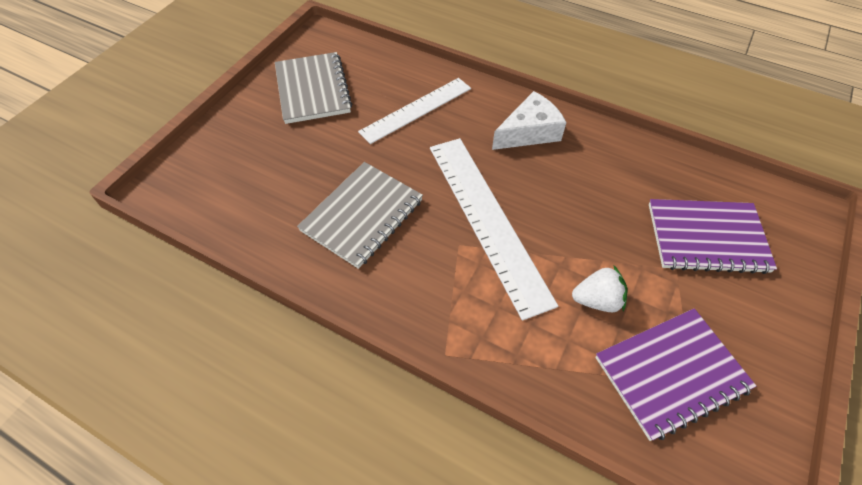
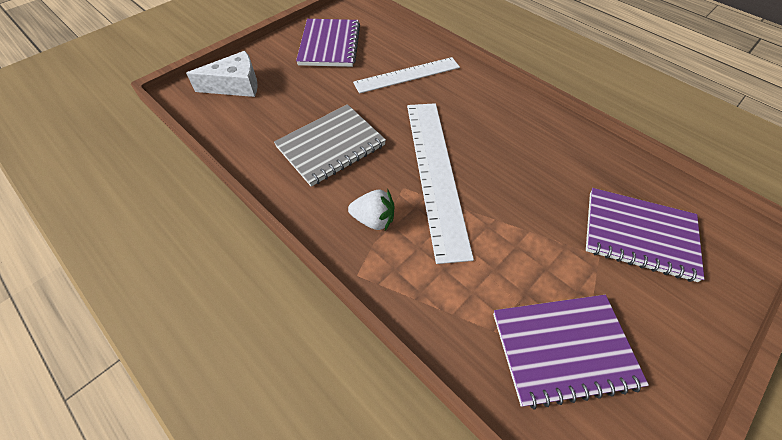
camera: 15 degrees right, 0 degrees up
(312, 90) = (329, 45): grey notebook -> purple notebook
(529, 132) = (498, 111): white cheese -> white cheese (235, 85)
(597, 300) = (512, 264): white strawberry -> white strawberry (373, 219)

